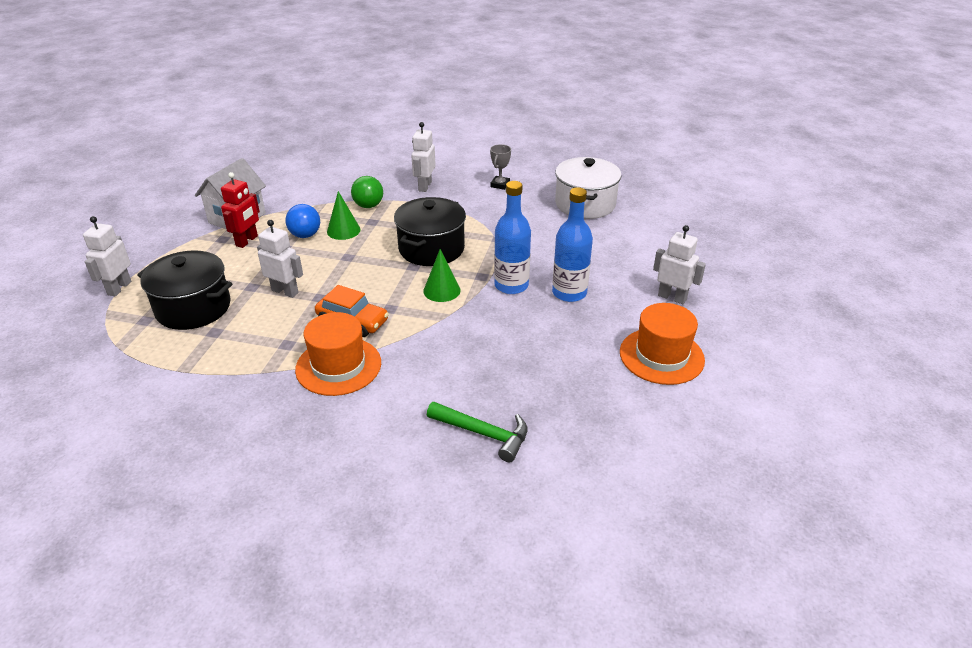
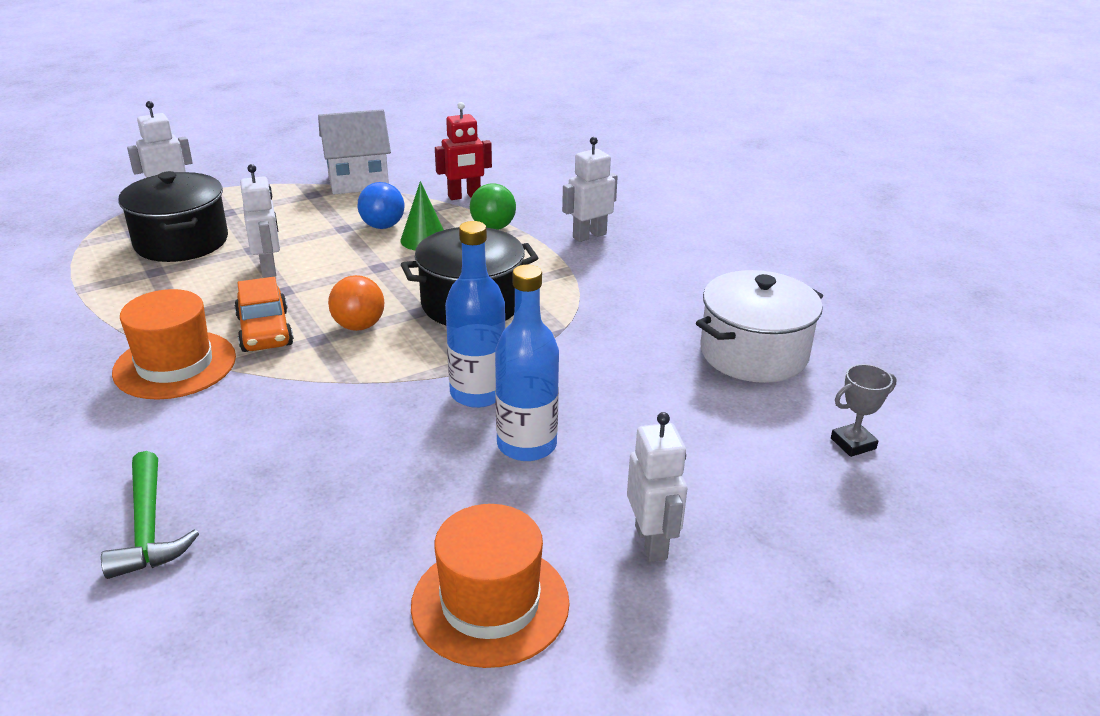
camera: 45 degrees right, 5 degrees down
(247, 241) = (327, 206): red robot -> red robot (464, 196)
(397, 290) = (359, 326): none -> orange ball
(442, 290) = (398, 353): green cone -> none
(500, 185) = (681, 275): grey trophy -> grey trophy (853, 443)

